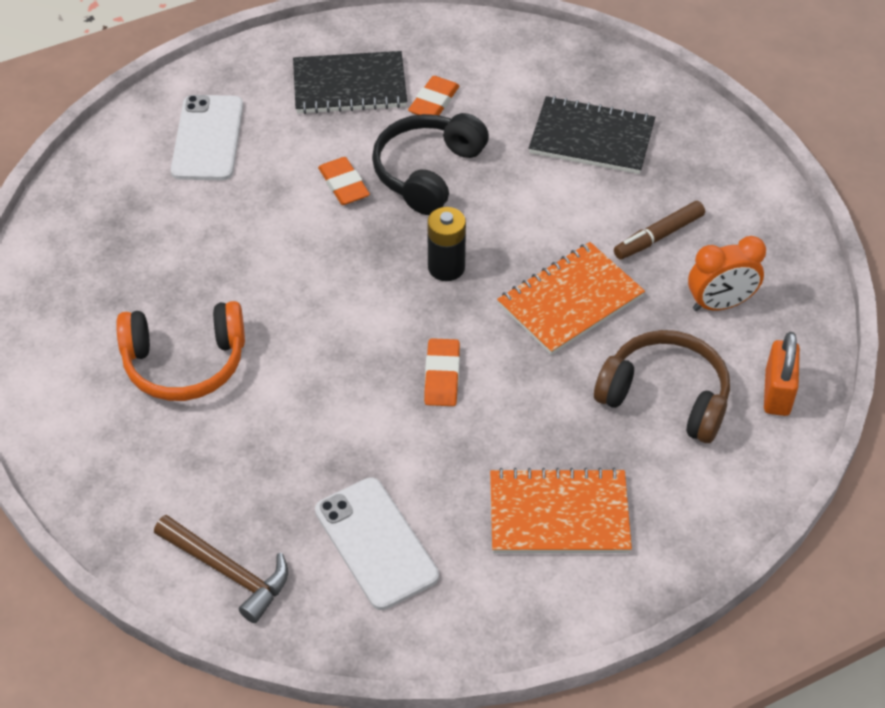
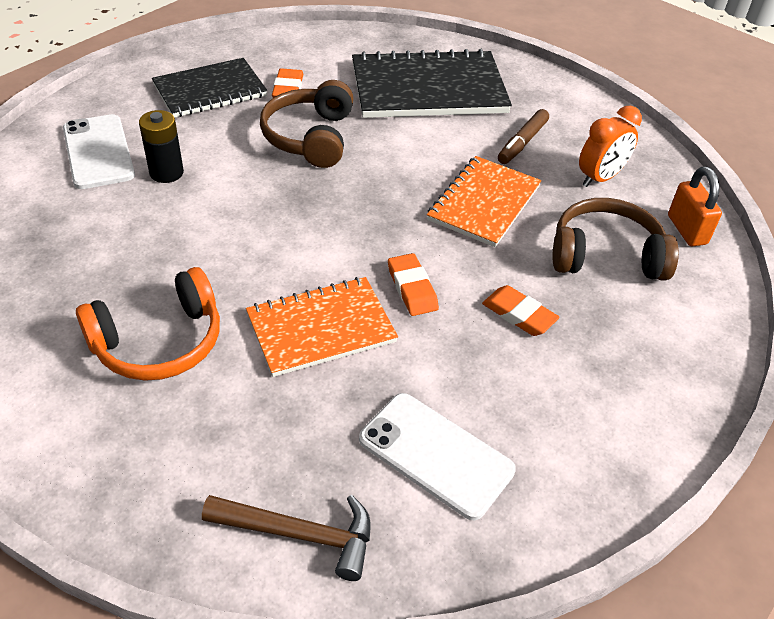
camera: 25 degrees left, 5 degrees down
(344, 185) = (242, 161): orange eraser -> orange eraser (519, 314)
(427, 172) = (310, 137): black headphones -> brown headphones
(446, 267) = (366, 203): black battery -> black battery (166, 173)
(559, 514) = (584, 375): orange notebook -> orange notebook (321, 328)
(591, 138) = (428, 89): black notebook -> black notebook, size x1.53

